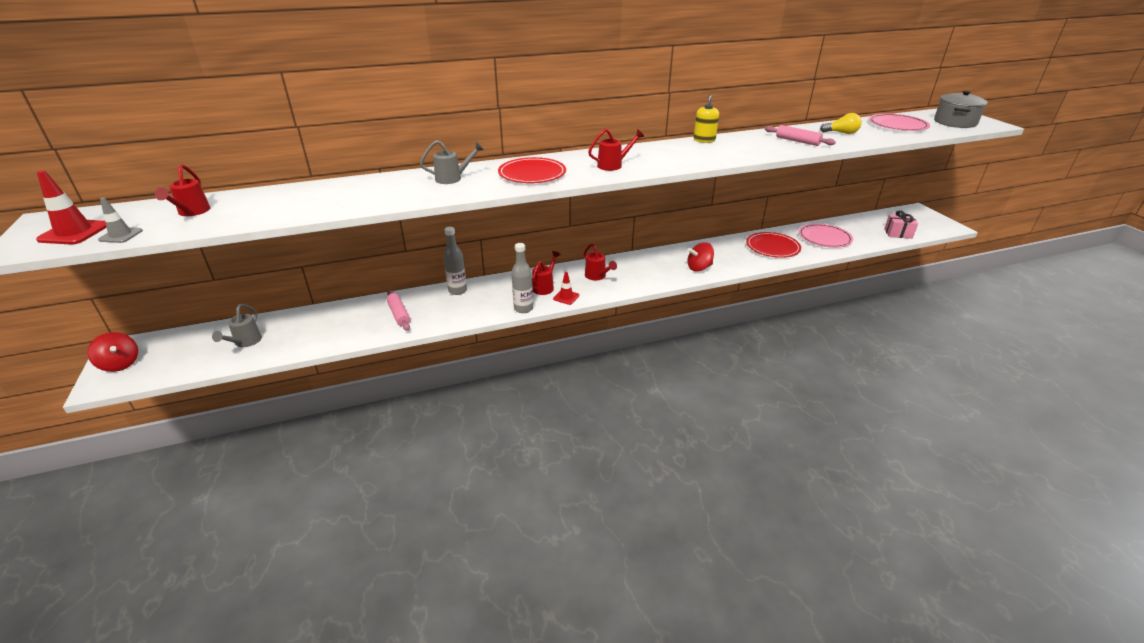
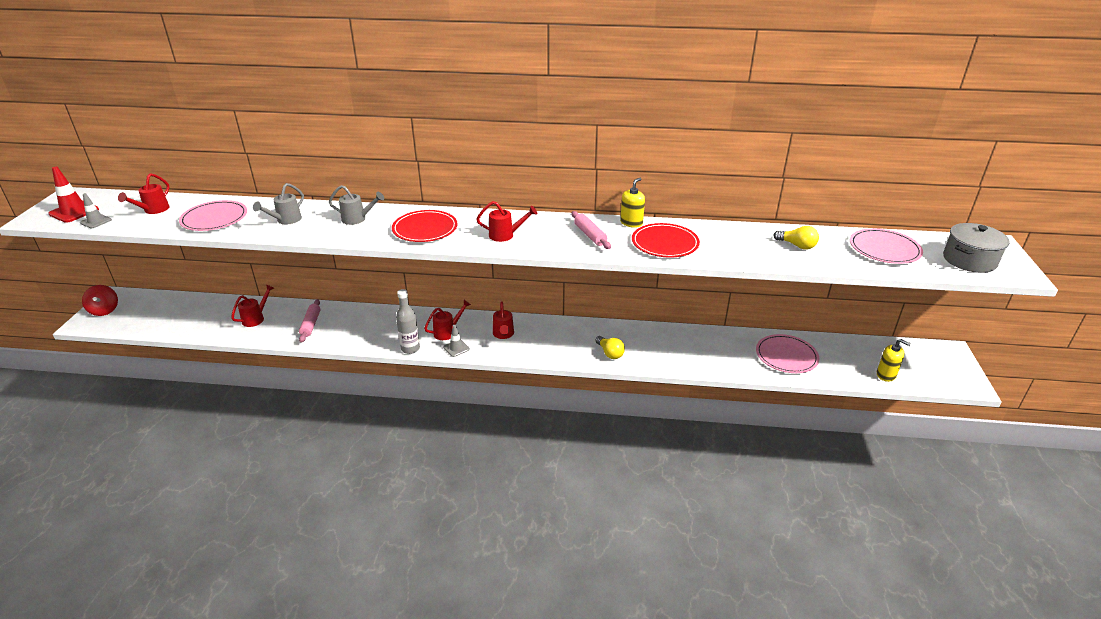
camera: 25 degrees right, 0 degrees up
(245, 342) = (189, 317): grey watering can -> grey watering can (285, 220)
(284, 205) = (214, 218): none -> pink plate
(330, 324) = (256, 318): none -> red watering can
(457, 290) = (373, 314): grey bottle -> none
(566, 297) = (456, 348): red traffic cone -> grey traffic cone
(699, 268) = (610, 353): red spinning top -> yellow light bulb
(772, 247) = (713, 351): red plate -> red plate (665, 243)
(797, 141) = (729, 246): pink rolling pin -> pink rolling pin (590, 235)
(898, 233) = (886, 375): pink gift -> yellow soap dispenser

